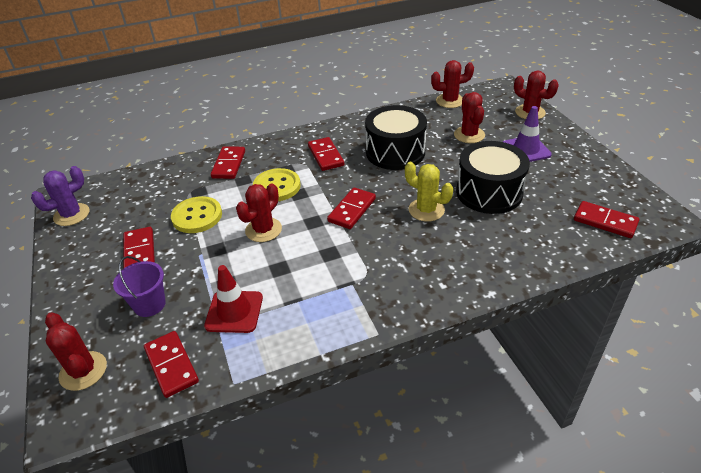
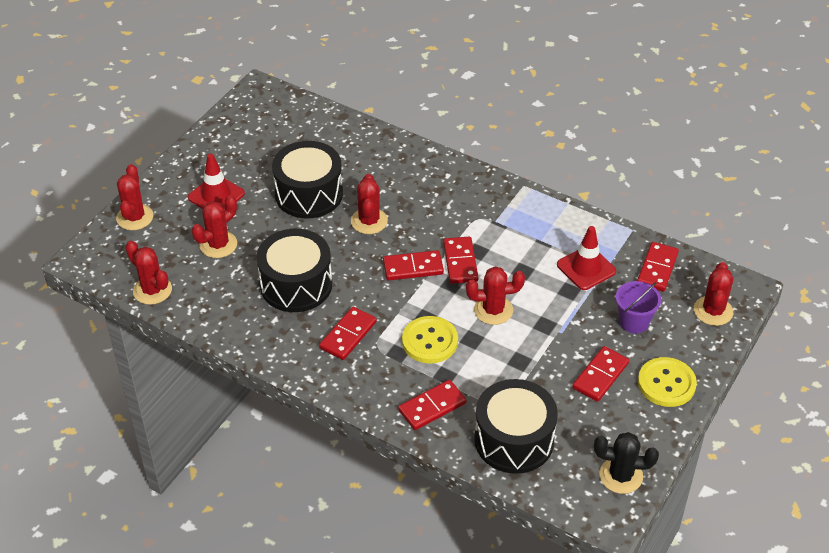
camera: 130 degrees left, 5 degrees up
(71, 215) = (621, 476): purple cactus -> black cactus
(160, 184) = (514, 440): none -> black drum
(197, 216) = (524, 371): yellow button -> yellow button (666, 383)
(426, 210) = (369, 221): yellow cactus -> red cactus
(526, 150) = (216, 195): purple traffic cone -> red traffic cone
(605, 222) = (293, 119): red domino -> red domino (460, 262)

